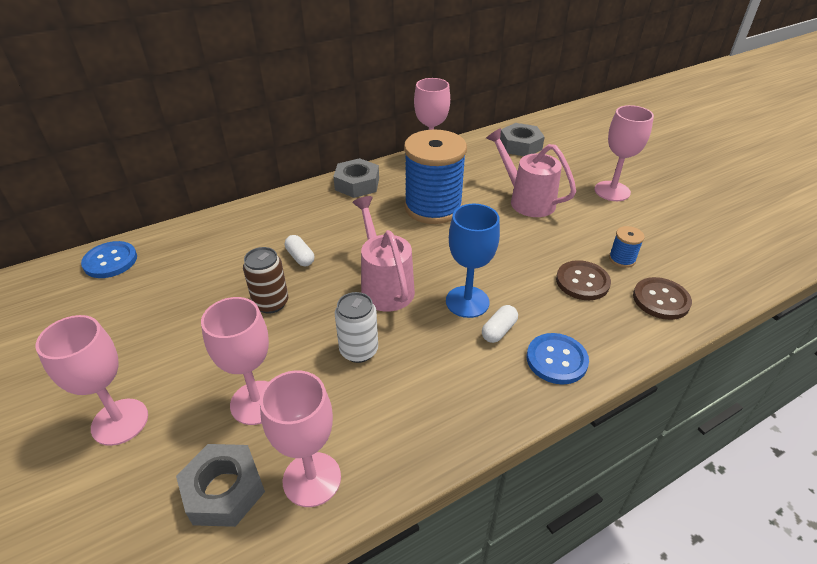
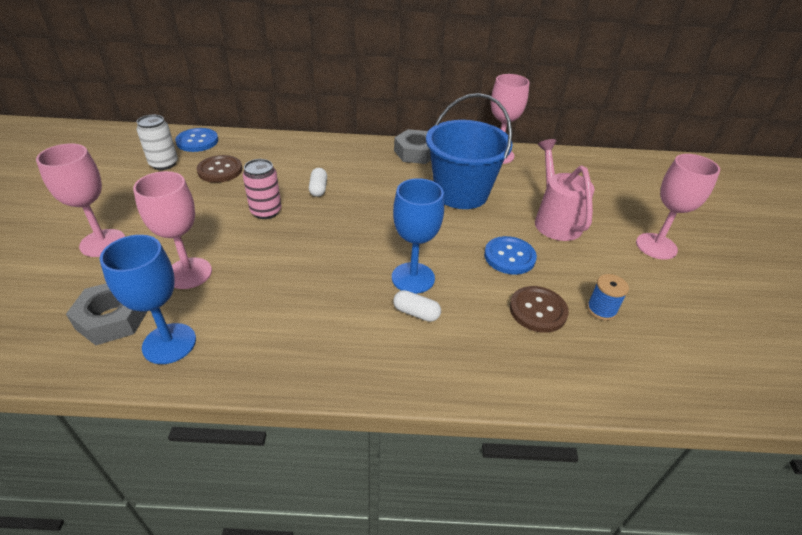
camera: 30 degrees right, 0 degrees up
(271, 303) = (266, 211): brown can -> pink can
(312, 479) = (169, 343): pink goblet -> blue goblet
(359, 350) = (291, 273): white can -> white can (164, 164)
(384, 285) = (359, 235): pink watering can -> none
(433, 207) = (461, 193): blue spool -> blue bucket
(499, 330) = (416, 313): white capsule -> white capsule turned 45 degrees clockwise
(520, 145) = (598, 173): grey nut -> none
(556, 360) = (442, 362): blue button -> blue button (509, 257)
(661, 300) = (606, 364): brown button -> brown button (220, 170)

